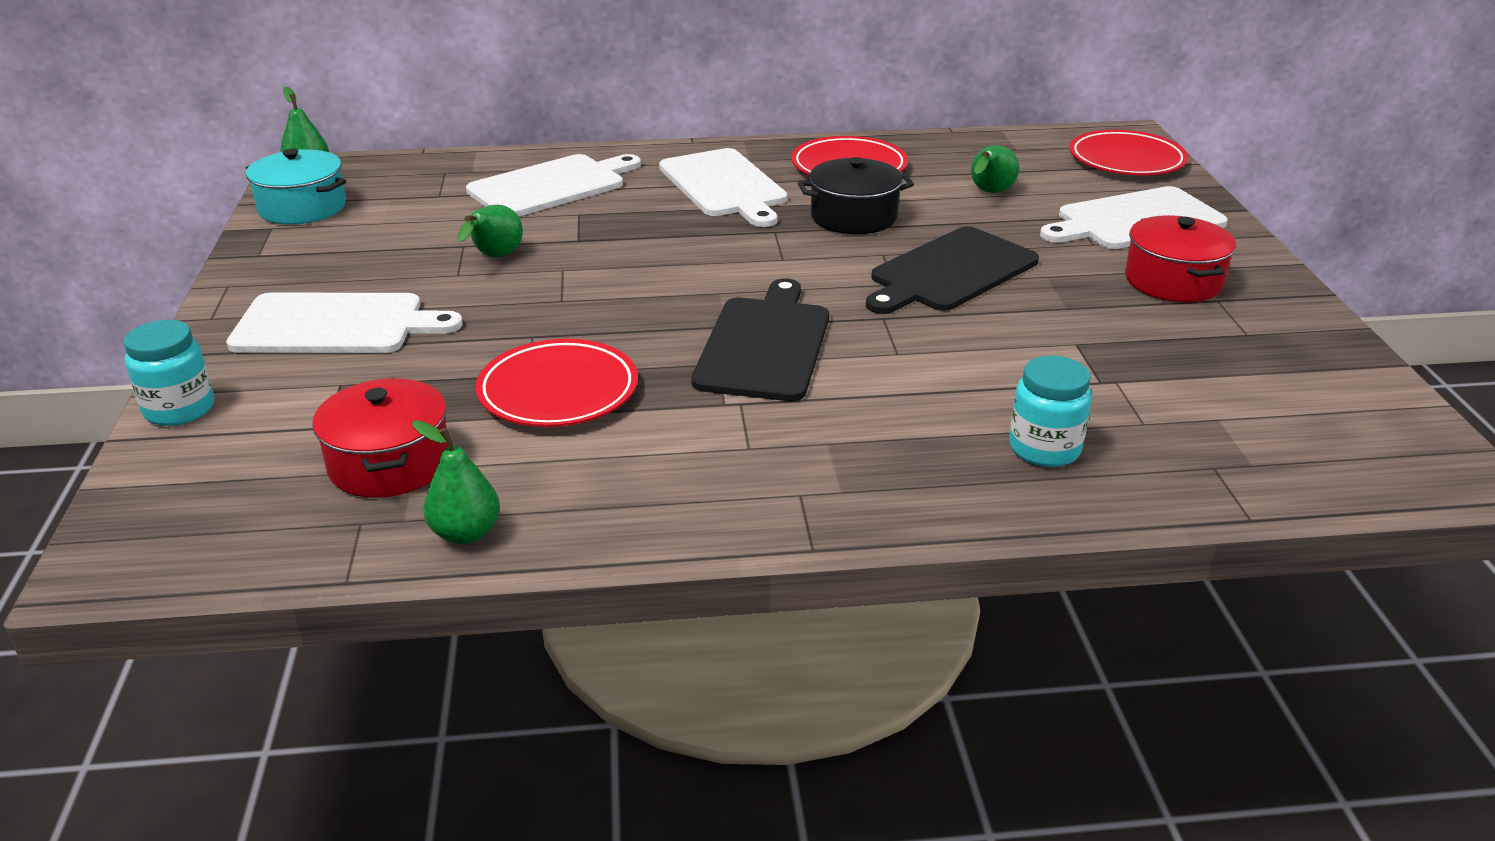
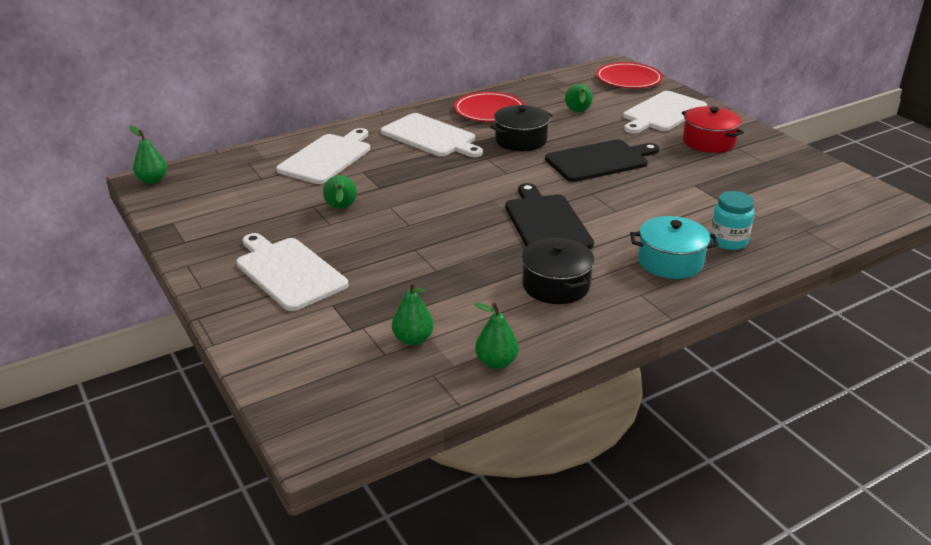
camera: 25 degrees left, 0 degrees up
(179, 409) = (249, 345): turquoise jar -> none
(302, 208) = (178, 205): turquoise pot -> turquoise pot (670, 261)
(335, 325) = (288, 272): white cutting board -> white cutting board turned 105 degrees counterclockwise
(389, 463) = (413, 339): red pot -> green pear
(558, 391) = (463, 275): red plate -> none
(679, 443) = (556, 285): none -> black pot
(950, 272) = (600, 161): black cutting board -> black cutting board turned 135 degrees counterclockwise

